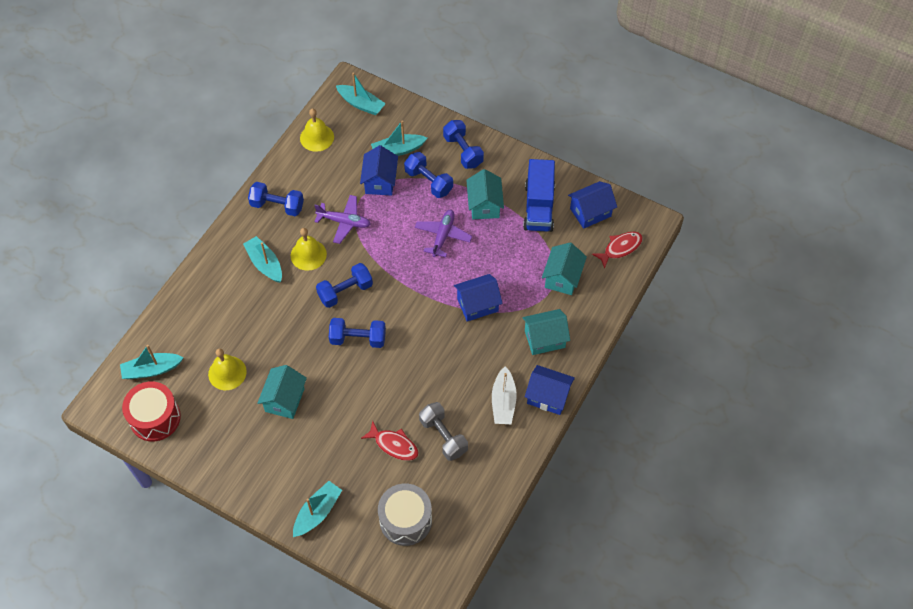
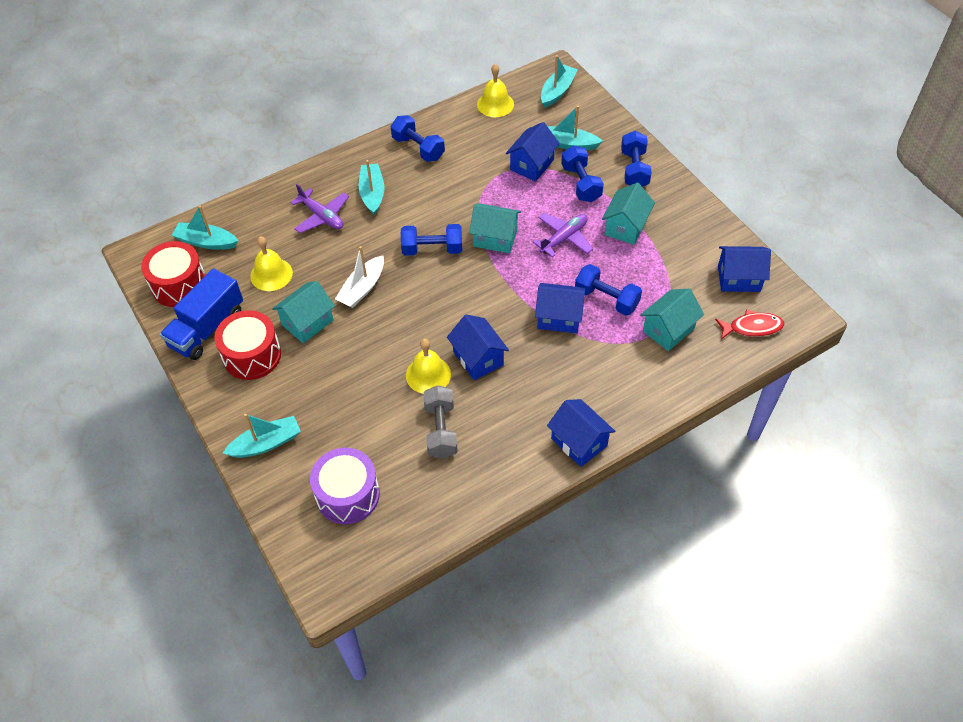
camera: 30 degrees right, 5 degrees down
(258, 448) = (252, 355): none -> red drum
(308, 255) = (419, 202): yellow bell -> yellow bell (428, 374)
(344, 222) = (472, 187): purple plane -> purple plane (322, 216)
(358, 339) = (416, 297): blue dumbbell -> blue dumbbell (606, 299)
(361, 104) = (557, 91): turquoise boat -> turquoise boat turned 120 degrees counterclockwise
(394, 445) = (385, 414): red fish -> none
(405, 520) = (347, 495): grey drum -> purple drum
(436, 366) = (478, 358): none -> blue house
(503, 402) = (526, 425): white boat -> white boat (362, 288)
(539, 207) = (684, 251): blue truck -> blue truck (207, 328)
(544, 339) = (611, 382): turquoise house -> turquoise house (495, 238)

